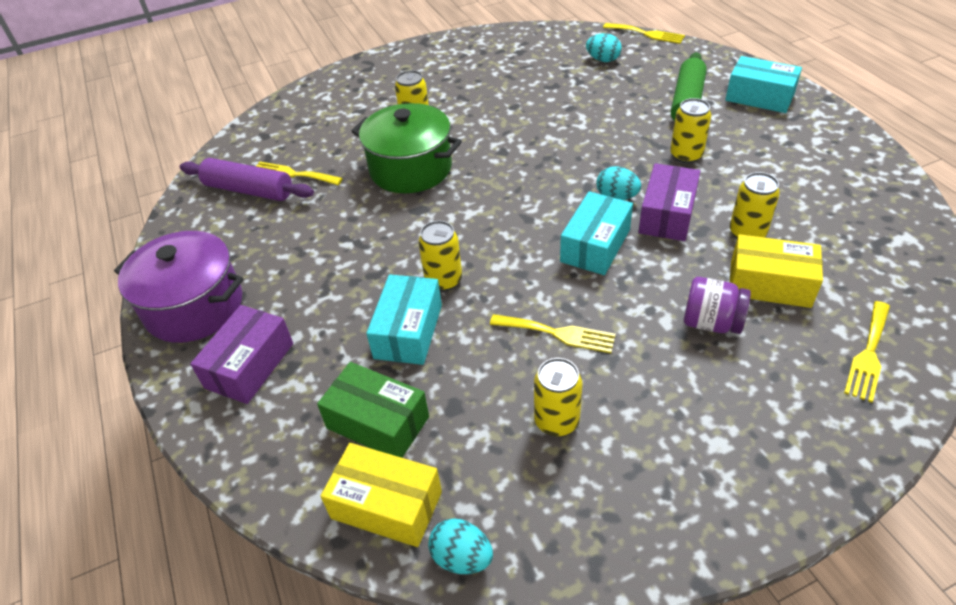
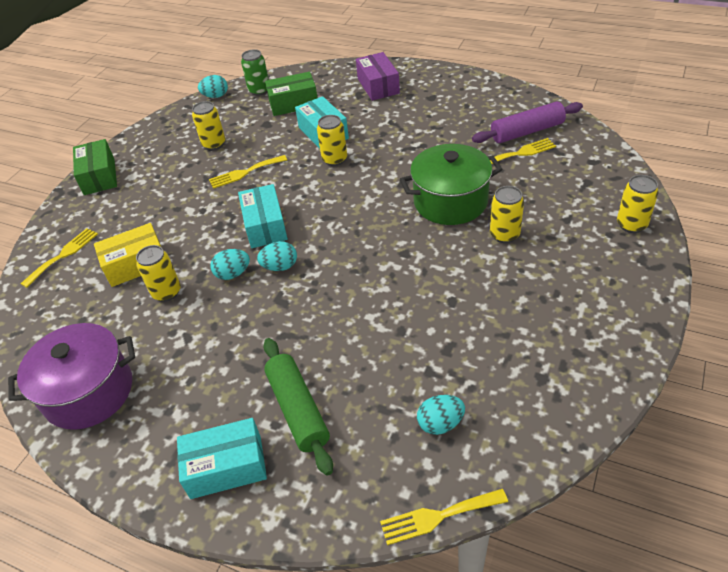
camera: 140 degrees right, 0 degrees up
(194, 307) = (443, 84): purple pot -> purple pot (89, 392)
(386, 505) = (259, 90): yellow box -> green can
(667, 215) = (233, 274): purple box -> turquoise egg
(686, 155) = (254, 337): yellow can -> yellow can (631, 225)
(711, 323) = (162, 223): purple jar -> none
(776, 484) = (99, 176): none -> green box
(868, 354) = (63, 255): yellow fork -> yellow fork turned 45 degrees clockwise

